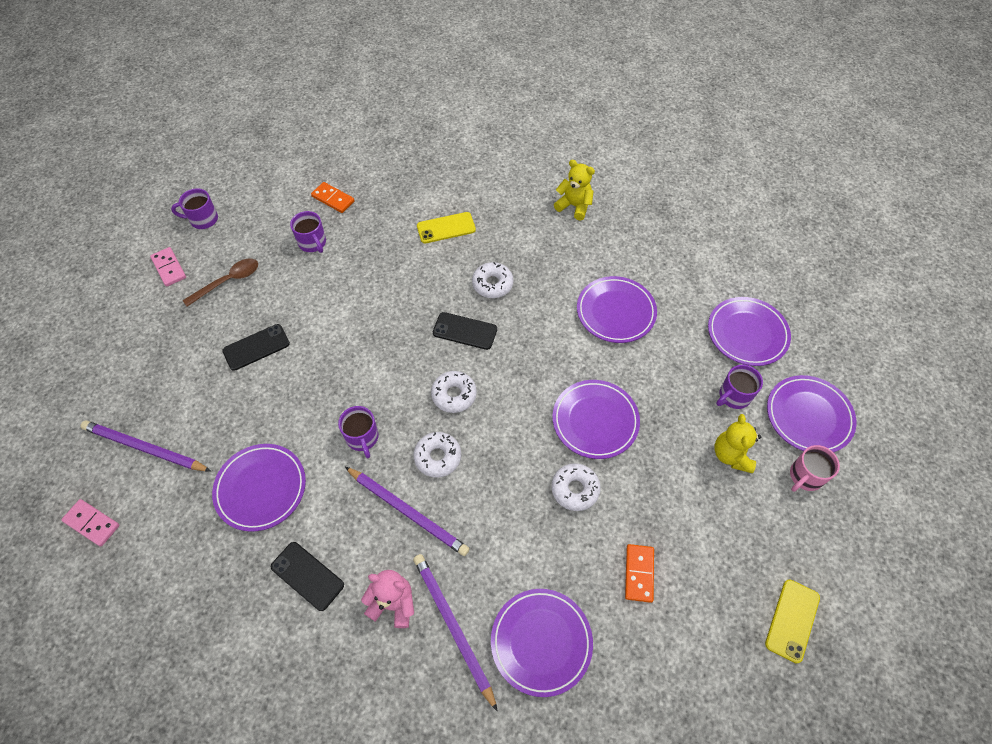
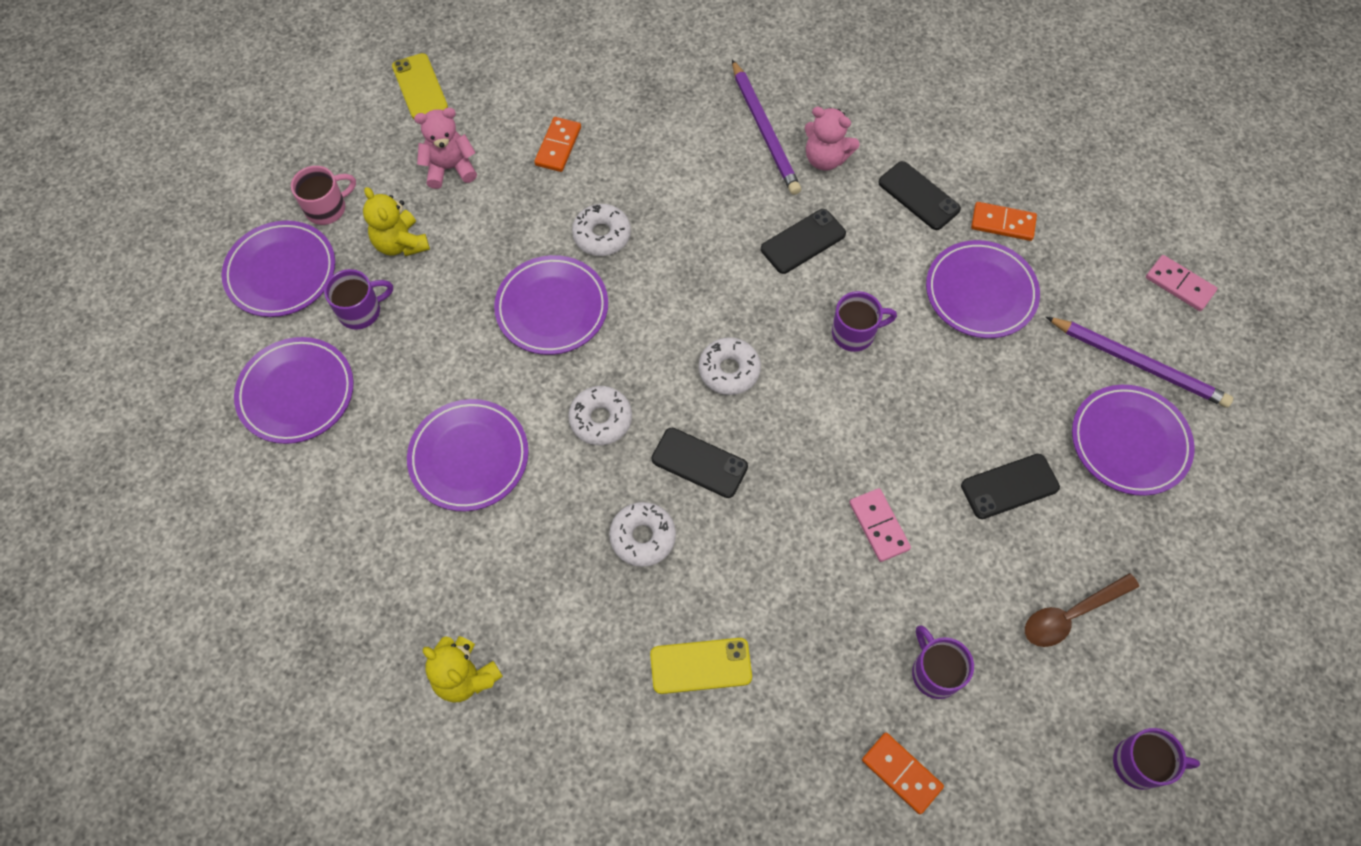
camera: 170 degrees left, 5 degrees up
(169, 268) = (1177, 660): pink domino -> pink domino (879, 526)
(234, 559) = (1003, 223): none -> orange domino
(362, 438) = (855, 333): purple mug -> purple mug turned 90 degrees clockwise
(408, 511) = (803, 241): purple pencil -> black phone
(438, 457) = (760, 295): white donut -> white donut (601, 419)
(541, 642) = (677, 106): purple plate -> purple plate (1129, 442)
(724, 533) = (450, 168): none -> pink teddy bear
(731, 455) = (401, 243): yellow teddy bear -> yellow teddy bear turned 135 degrees clockwise
(792, 620) = (420, 87): yellow phone -> yellow phone turned 60 degrees counterclockwise

